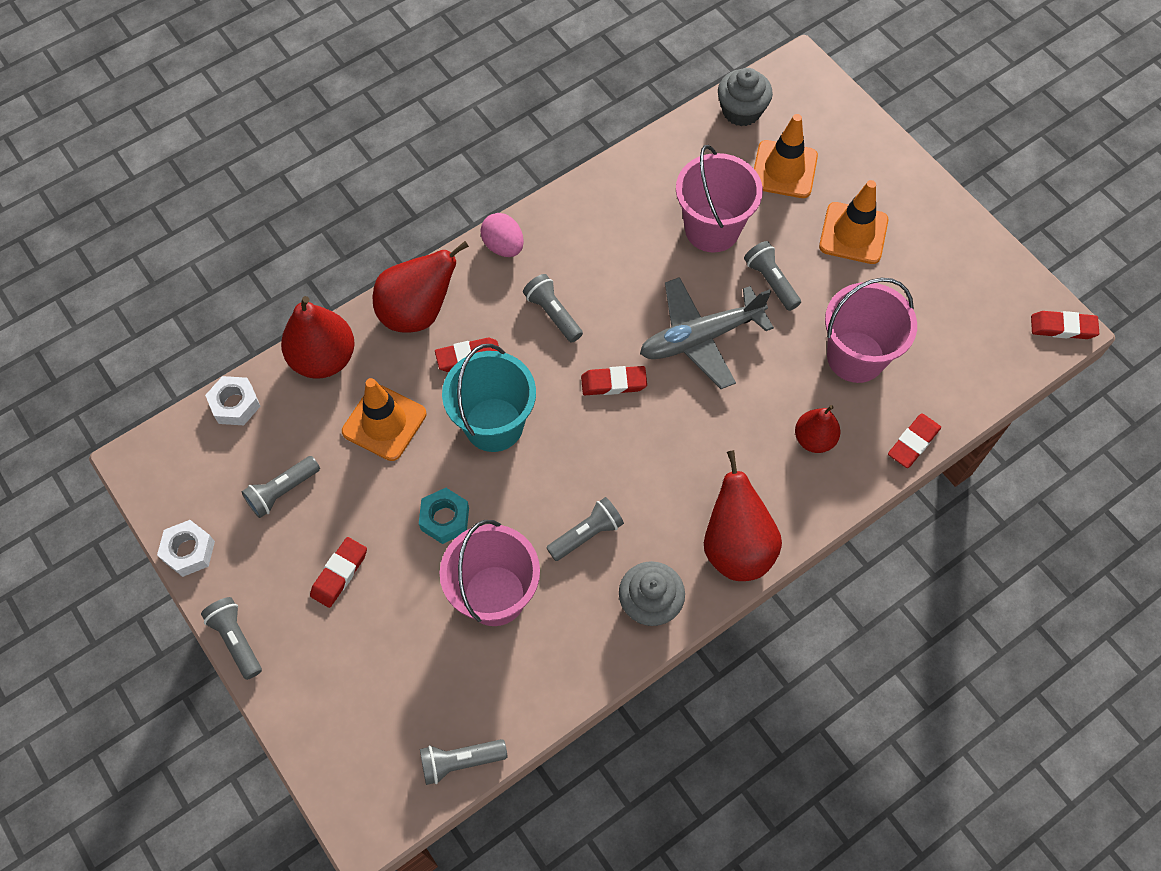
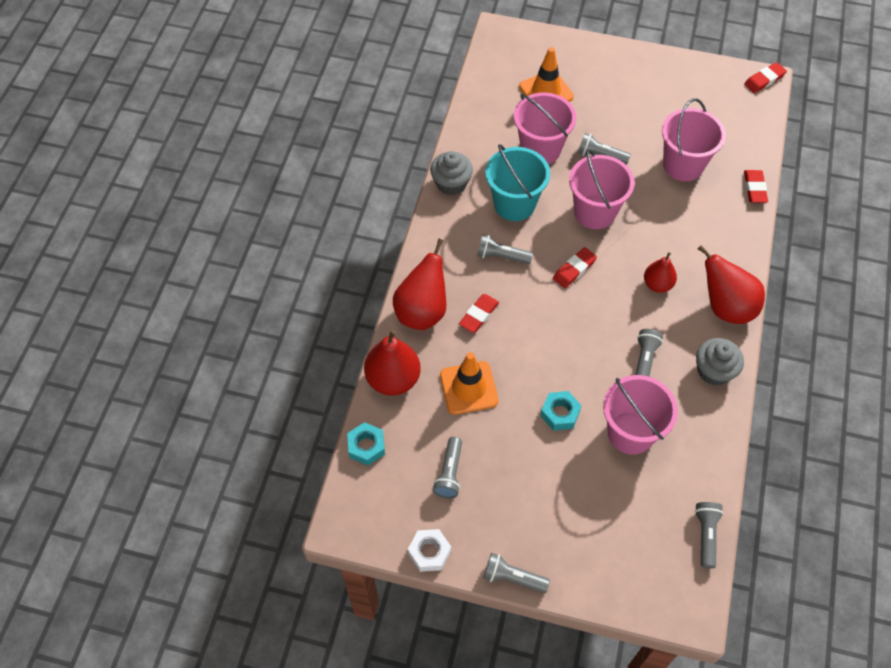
camera: 40 degrees left, 5 degrees down
(235, 404) = (366, 446): white nut -> turquoise nut
(339, 573) = (533, 491): red eraser -> none
(460, 761) = (706, 535): grey flashlight -> grey flashlight turned 150 degrees clockwise
(494, 424) = (532, 341): turquoise bucket -> turquoise bucket (514, 204)
(503, 246) = (433, 239): pink egg -> none
(700, 338) = (594, 212): grey plane -> pink bucket
(741, 111) = (490, 75): grey cupcake -> grey cupcake (451, 183)
(814, 439) = (706, 222): red pear -> red pear (657, 284)
(853, 233) = (616, 101): orange traffic cone -> none

